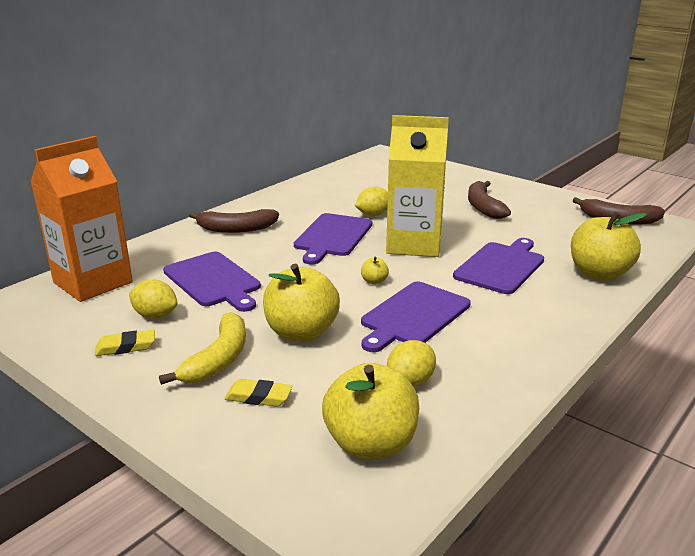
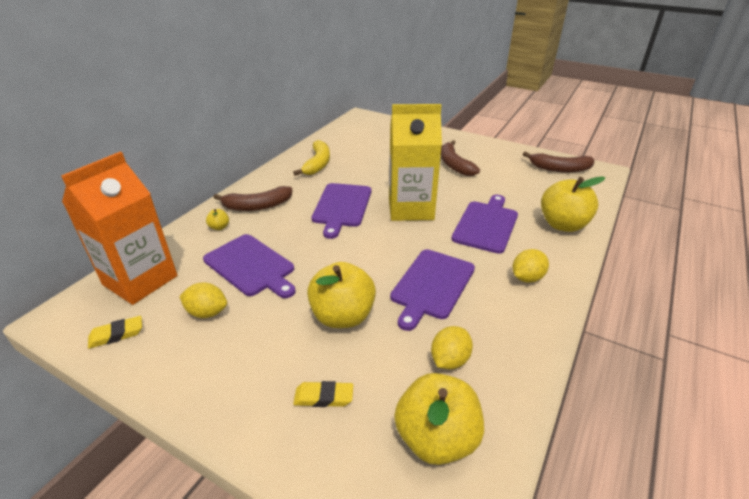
camera: 10 degrees left, 10 degrees up
(126, 347) = (187, 354): yellow eraser -> yellow eraser (116, 335)
(218, 359) = (277, 357): yellow banana -> yellow banana (318, 164)
(373, 215) = (369, 180): yellow lemon -> yellow lemon (527, 278)
(374, 281) = (389, 251): yellow apple -> yellow apple (219, 227)

